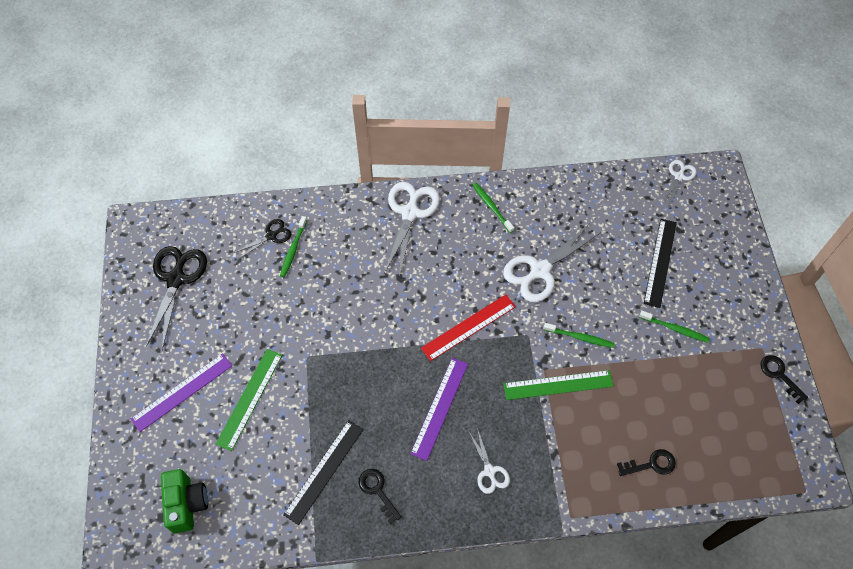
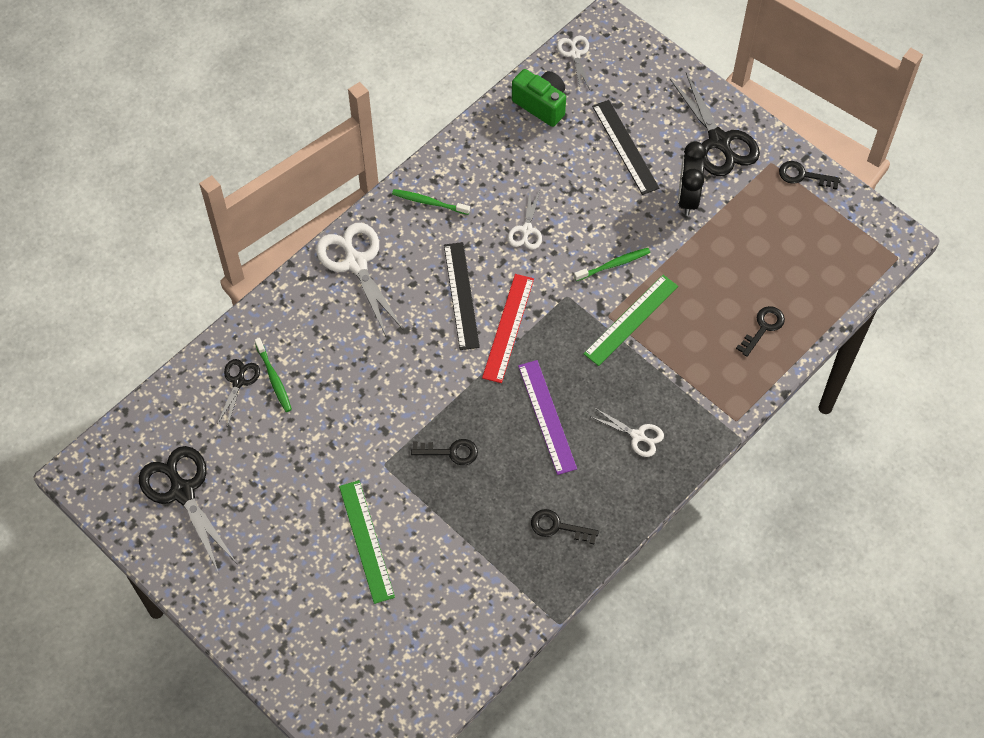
camera: 40 degrees left, 0 degrees up
(182, 392) = (295, 585): purple ruler -> none
(187, 504) = (398, 672): green camera -> green camera (541, 105)
(324, 471) = (495, 548): black ruler -> black ruler (461, 295)
(355, 382) = (450, 452): none -> black key
(540, 270) = (526, 230): white scissors -> white scissors, size x0.54
(675, 329) = (687, 198): green toothbrush -> black clock
(734, 305) = (719, 141): none -> black scissors

